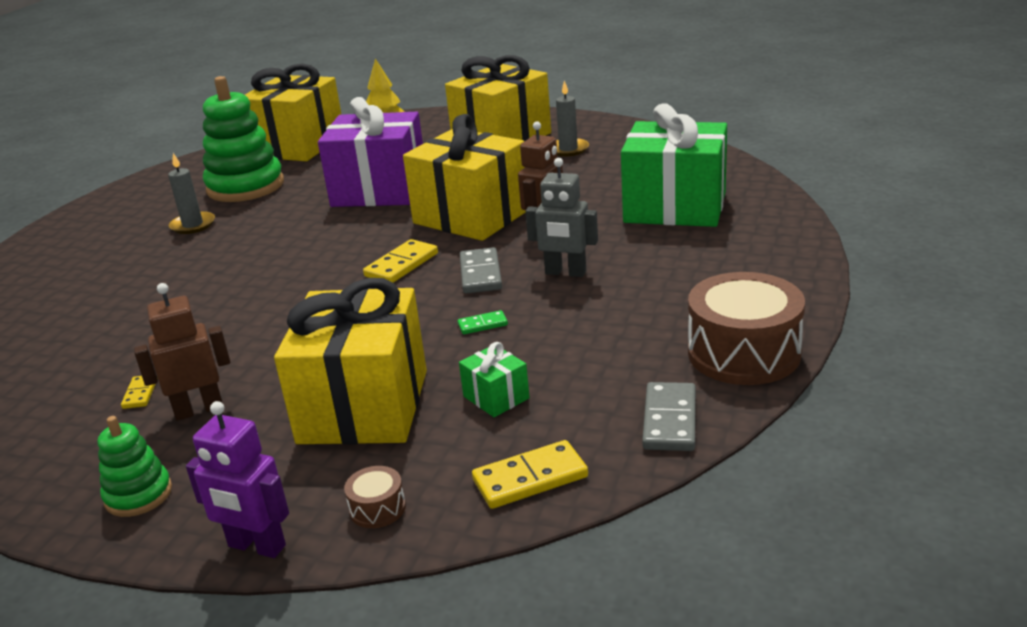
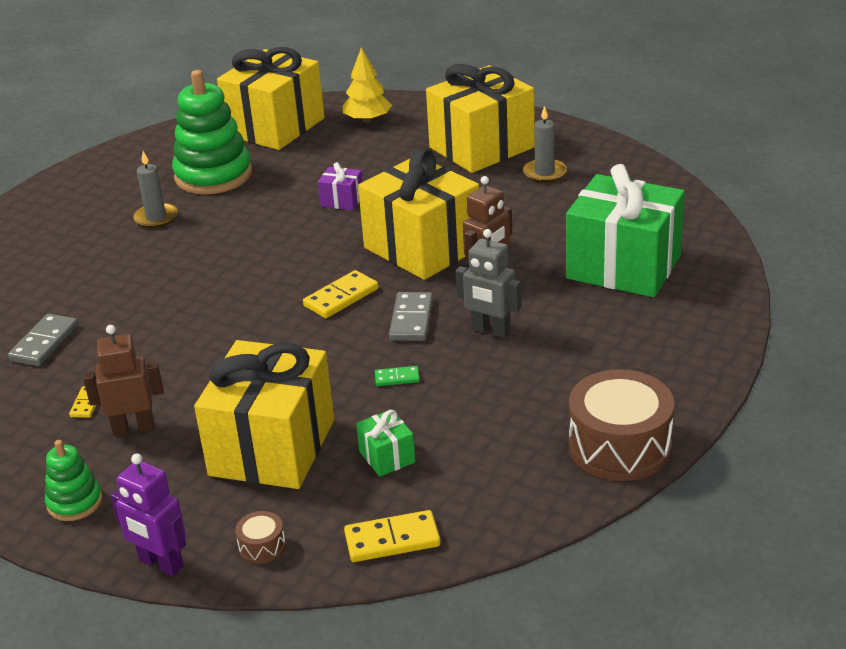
camera: 10 degrees right, 5 degrees up
(379, 191) = (342, 200): purple gift -> purple gift, size x0.42
(670, 420) = (528, 504): grey domino -> grey domino (44, 343)

